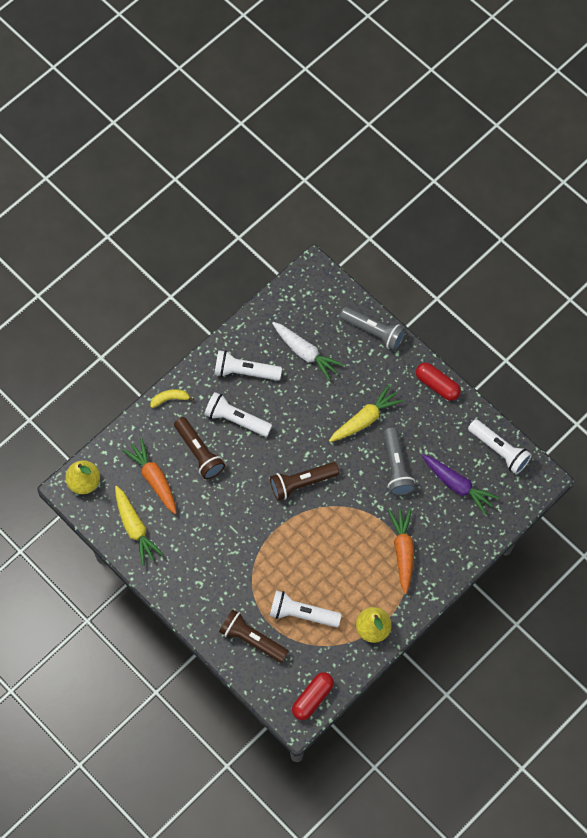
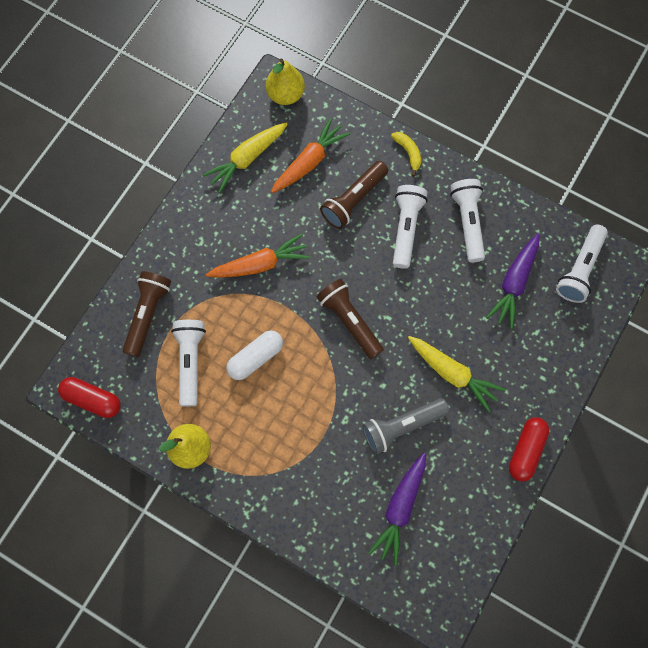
camera: 75 degrees right, 5 degrees up
(305, 353) = (514, 283): white carrot -> purple carrot
(312, 562) = (255, 358): none -> white capsule
(373, 332) = (569, 355): grey flashlight -> none
(403, 551) = (297, 460): orange carrot -> orange carrot (260, 264)
(499, 450) = (463, 551): white flashlight -> white flashlight (579, 269)

